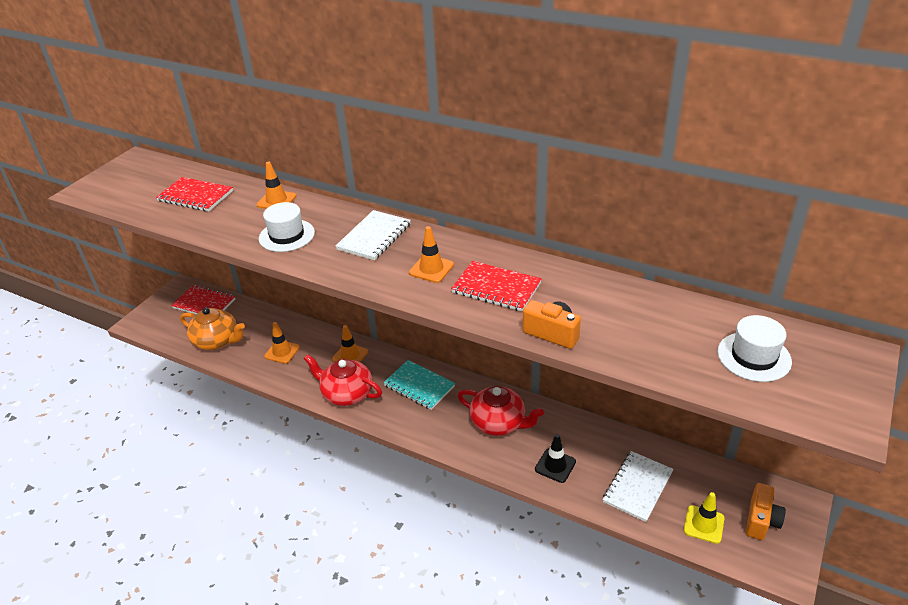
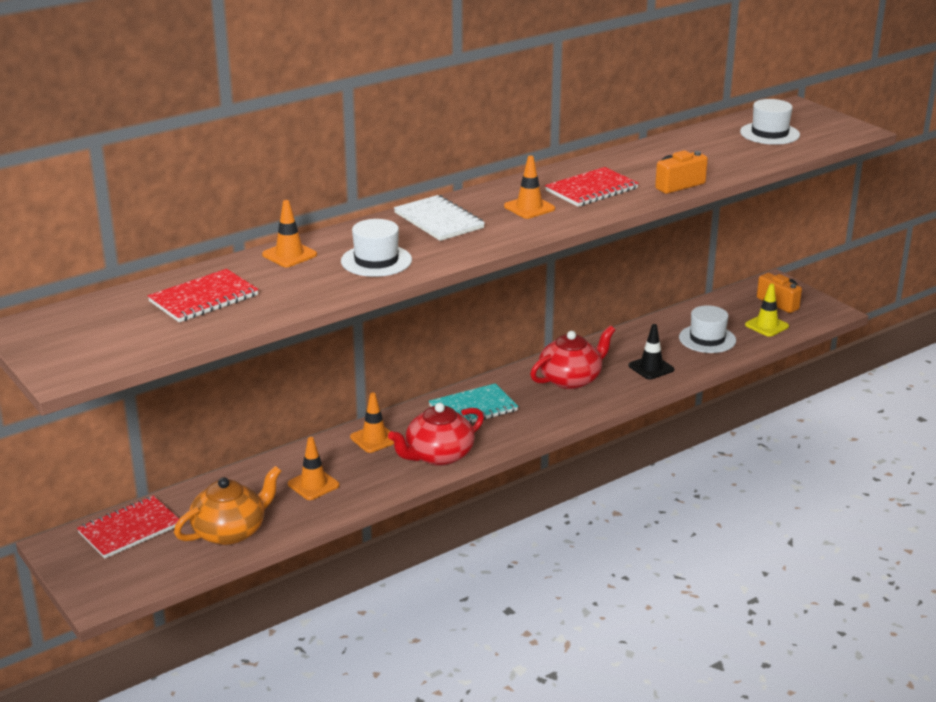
camera: 65 degrees left, 10 degrees down
(638, 487) = (707, 339): white notebook -> white hat

